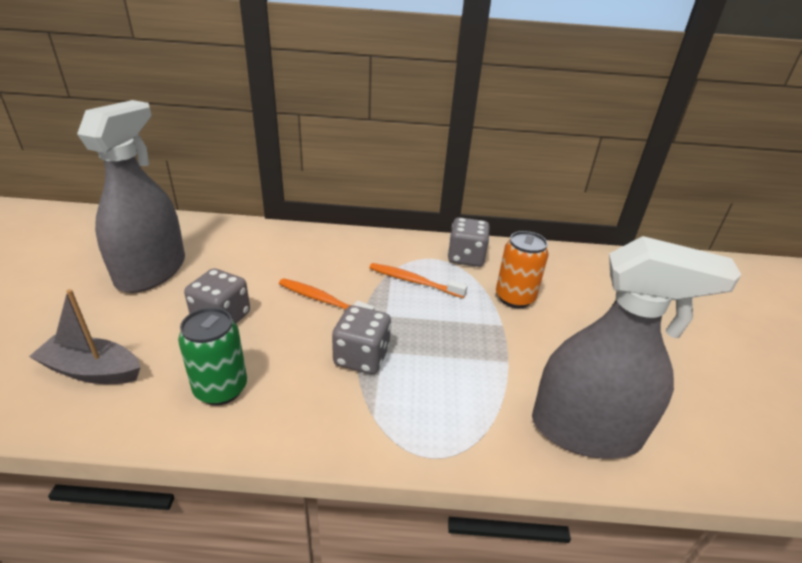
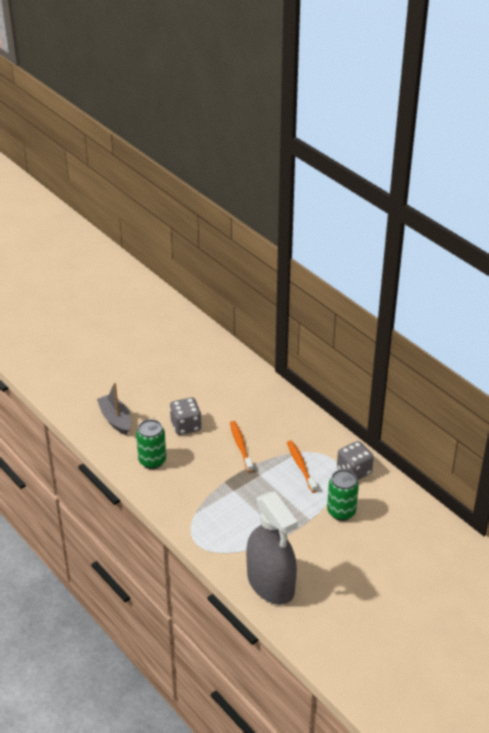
camera: 50 degrees right, 5 degrees up
(151, 271) = (181, 377): grey spray bottle -> none
(361, 357) = (222, 487): grey dice -> none
(514, 298) = (341, 512): orange can -> green can

